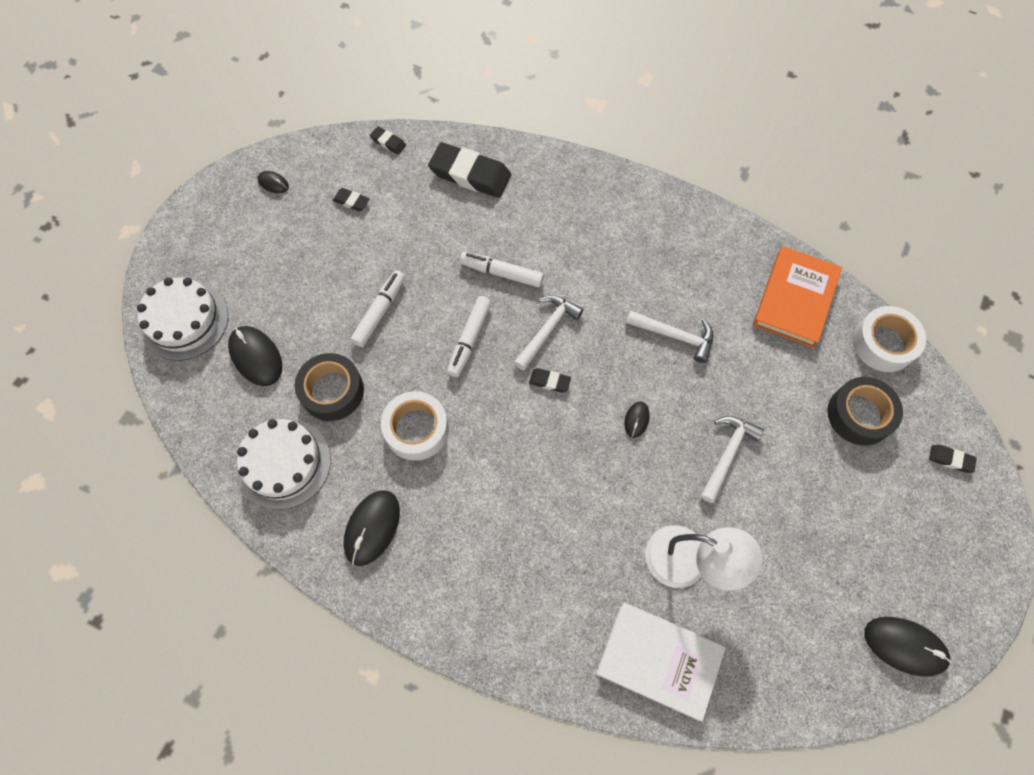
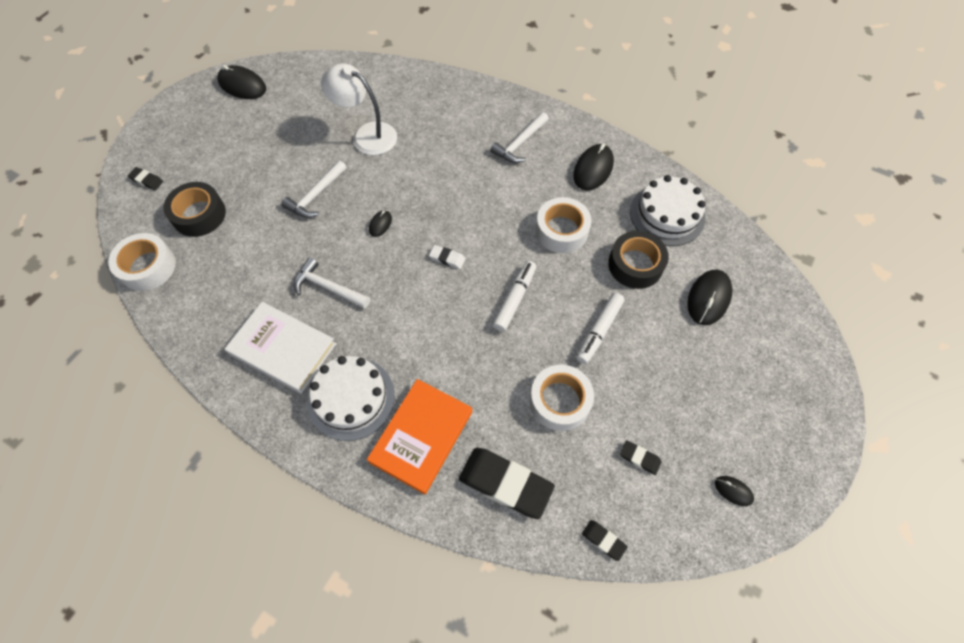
camera: 175 degrees left, 5 degrees down
(184, 320) = (785, 337): white cake -> white cake (351, 398)
(256, 357) = (708, 298): black mouse -> black mouse turned 60 degrees clockwise
(422, 242) = (559, 401): none -> white tape
(501, 273) = (480, 360): white marker -> none
(547, 330) = (442, 302): white hammer -> white hammer (519, 144)
(549, 381) = (447, 258): black eraser -> white eraser
(659, 660) = (402, 89): white book -> white book (283, 349)
(795, 299) = (206, 312): orange book -> orange book (421, 436)

